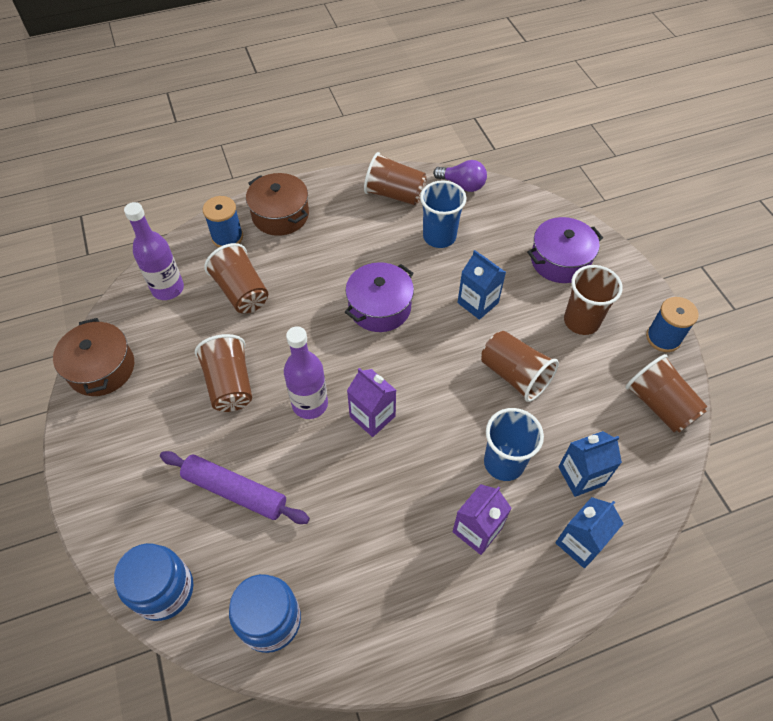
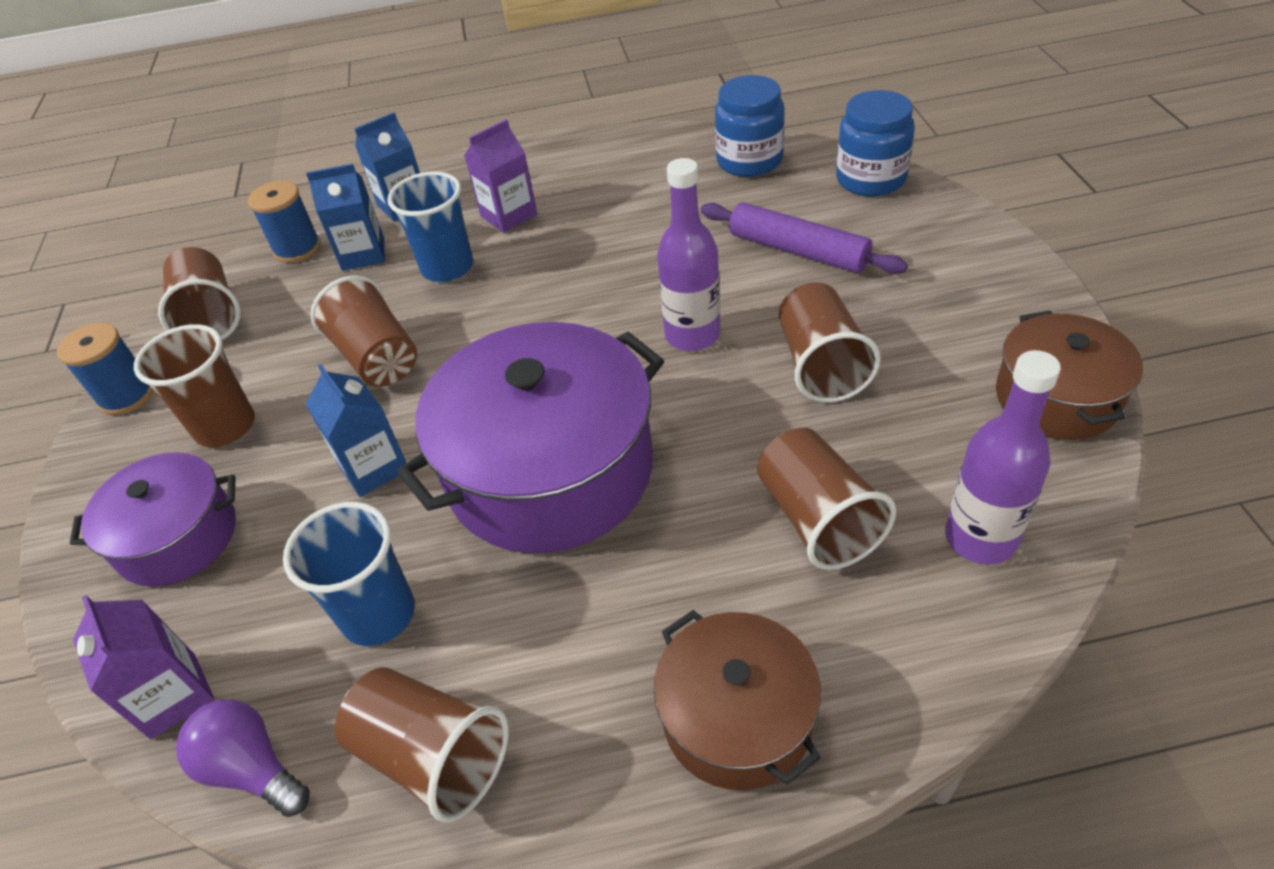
camera: 165 degrees left, 10 degrees down
(227, 237) = (868, 660): blue spool -> blue spool (297, 248)
(372, 416) = (602, 318): purple carton -> purple carton (173, 695)
(379, 307) = (550, 471): purple pot -> purple pot, size x1.76

